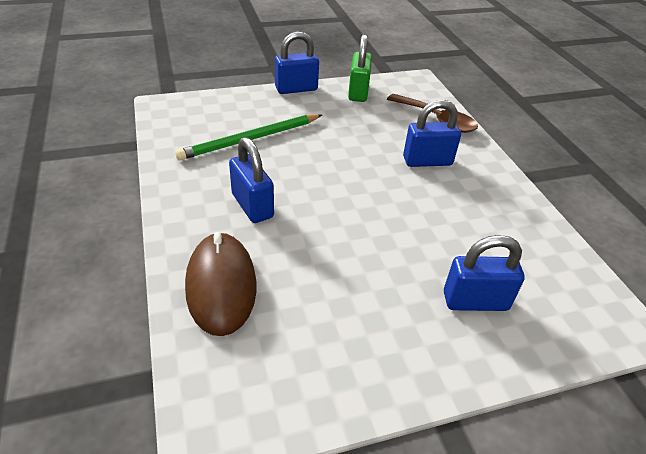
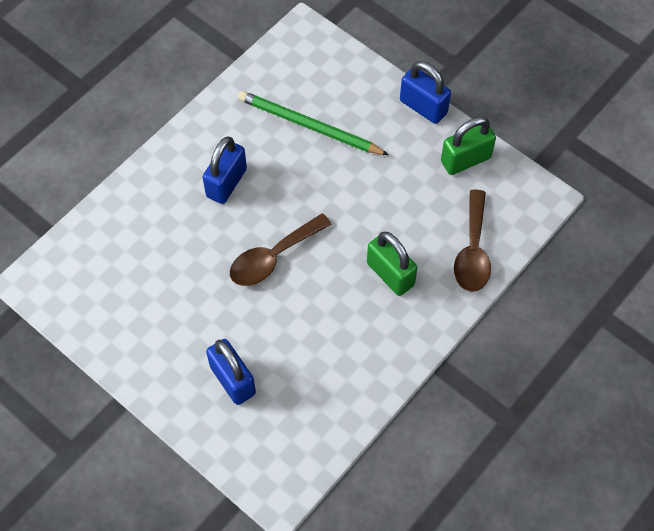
camera: 60 degrees right, 20 degrees up
(221, 285) = (135, 217): brown mouse -> none
(358, 213) = (273, 257): none -> brown spoon
(427, 161) = (390, 274): blue padlock -> green padlock

